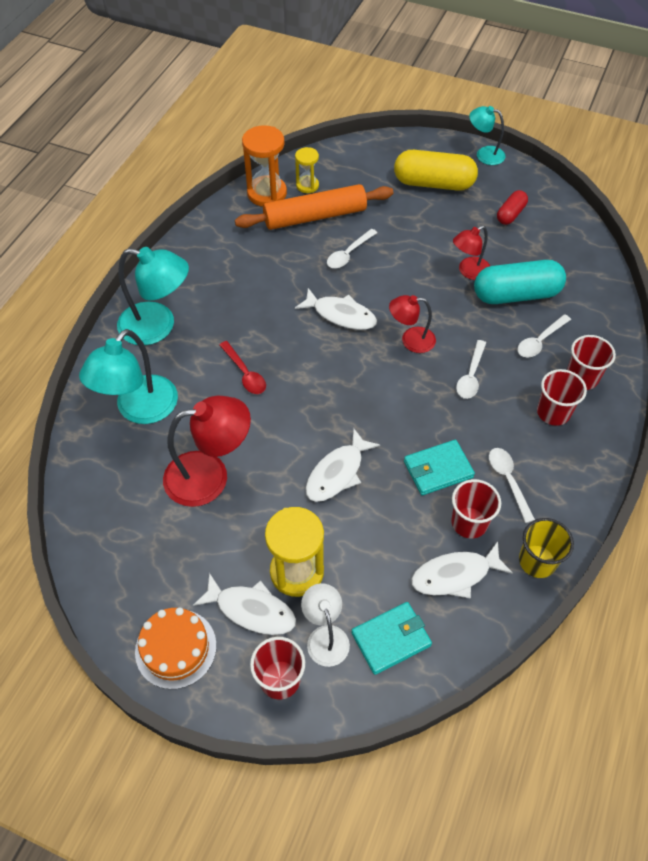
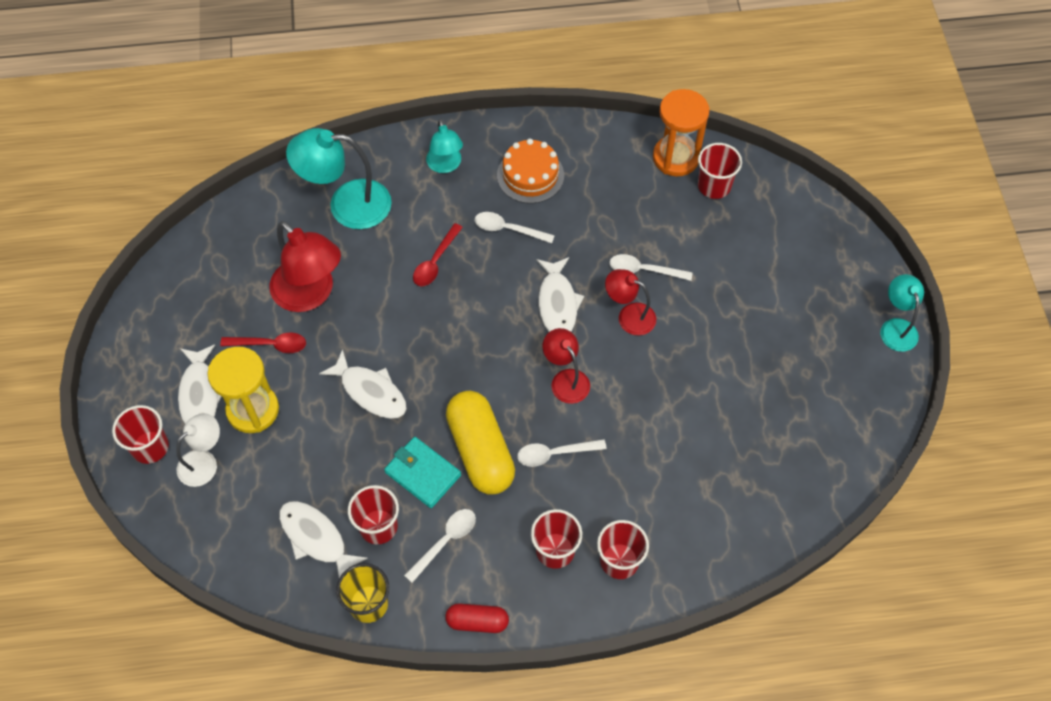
camera: 60 degrees right, 5 degrees up
(158, 326) = (445, 165): turquoise lamp -> turquoise lamp, size x0.59
(176, 648) = (140, 359): orange cake -> orange cake (530, 175)
(239, 529) = (270, 345): none -> red spoon
(307, 185) = (714, 186): yellow hourglass -> red cup
(315, 216) = (674, 215): orange rolling pin -> none
(337, 473) = (370, 391): white fish -> white fish turned 150 degrees counterclockwise
(391, 639) = (226, 514): turquoise wallet -> none
(433, 183) = (807, 299): yellow capsule -> yellow capsule (480, 451)
(469, 271) = (697, 391): red lamp -> red lamp (629, 316)
(510, 214) = (816, 395): red capsule -> red capsule (477, 621)
(516, 294) = (695, 450): turquoise capsule -> none
(540, 341) = (644, 500): white spoon -> white spoon (508, 229)

